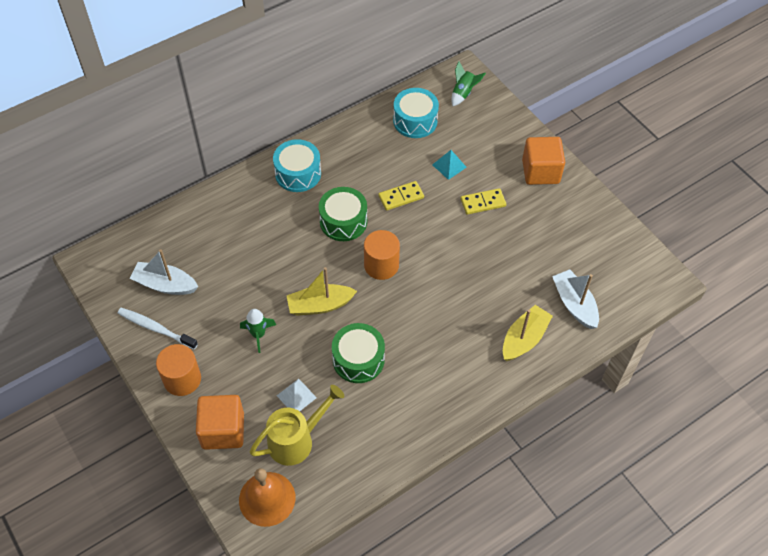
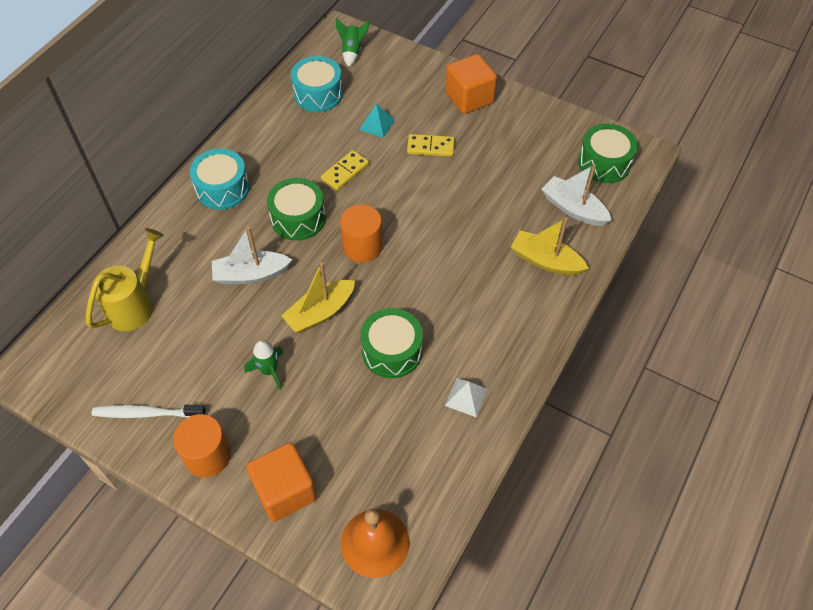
camera: 25 degrees left, 0 degrees up
(165, 285) = (133, 361): white boat -> white boat (251, 274)
(296, 396) = (347, 418): white pyramid -> white pyramid (466, 397)
(297, 440) = (373, 464): yellow watering can -> yellow watering can (135, 304)
(483, 203) = (430, 147): yellow domino -> yellow domino turned 45 degrees clockwise
(524, 339) = (545, 261): yellow boat -> yellow boat turned 75 degrees counterclockwise
(626, 275) = (604, 163): none -> green drum

